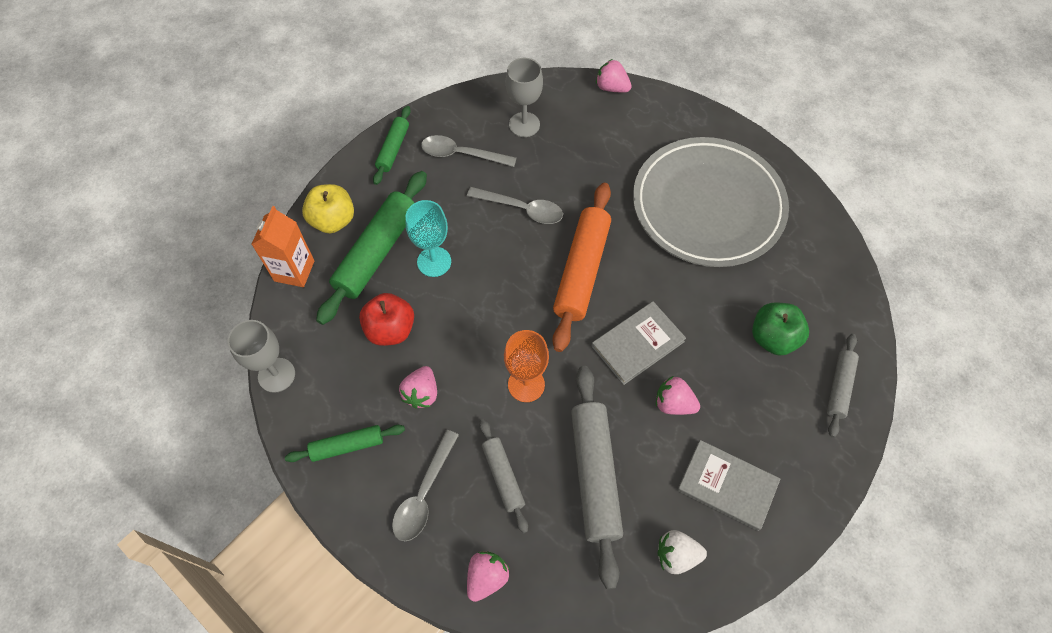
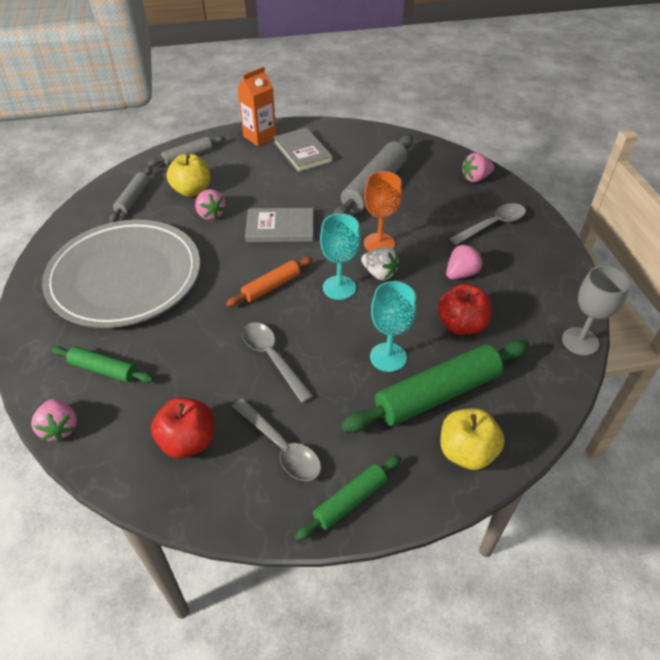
camera: 145 degrees left, 15 degrees down
(294, 271) = (531, 421): orange carton -> orange carton (259, 137)
(347, 446) = (536, 271): green rolling pin -> green rolling pin (104, 369)
(503, 476) = (433, 210): grey rolling pin -> grey rolling pin (133, 199)
(523, 306) = (339, 287): none -> turquoise goblet
(524, 124) = (188, 441): grey goblet -> red apple
(582, 271) = (271, 286): orange rolling pin -> orange rolling pin, size x0.55
(673, 403) = (292, 192): pink strawberry -> pink strawberry (210, 214)
(676, 555) = (359, 143): white strawberry -> white strawberry (379, 273)
(773, 338) = (192, 190): green apple -> yellow apple

